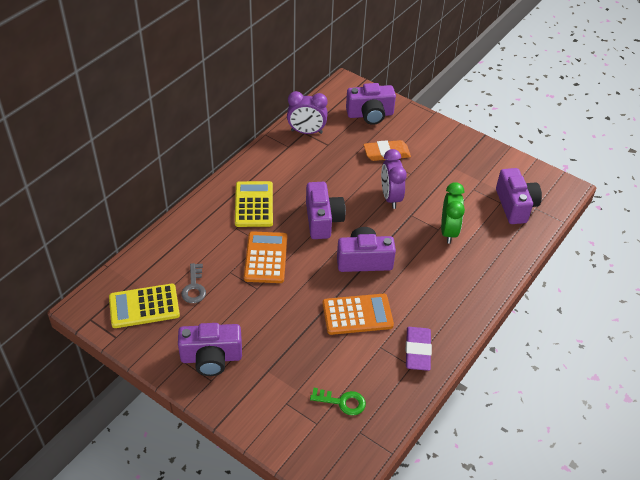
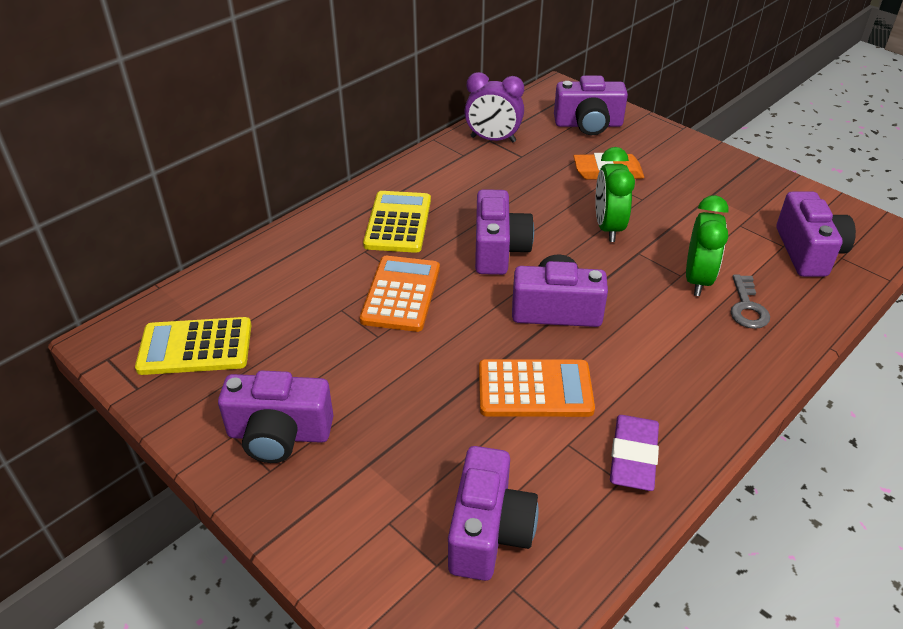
camera: 10 degrees right, 5 degrees down
(194, 287) = (280, 326): grey key -> grey key (747, 307)
(342, 402) = (489, 531): green key -> purple camera
(390, 197) = (608, 227): purple clock -> green clock

